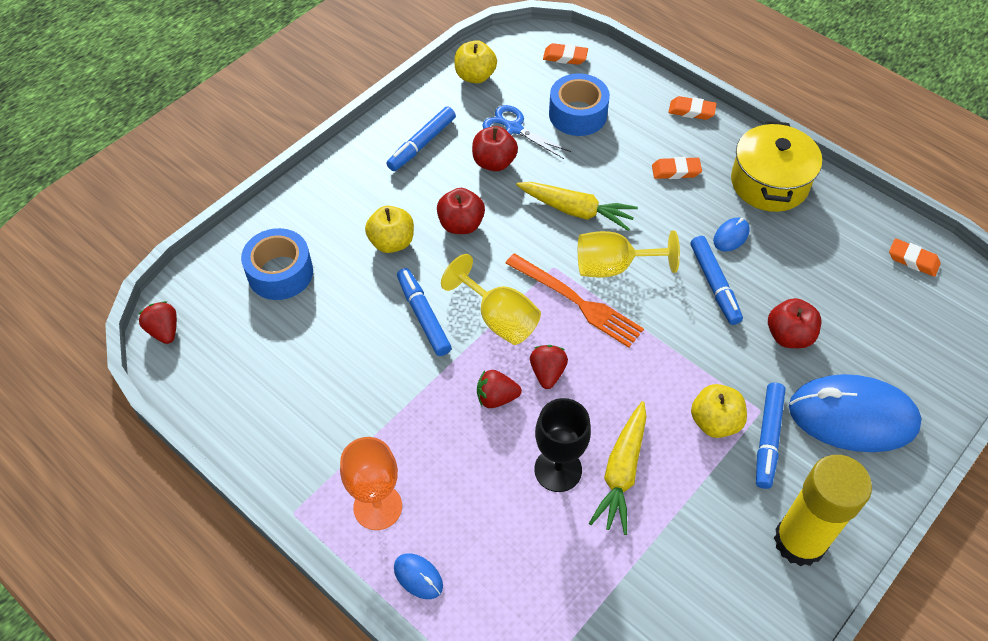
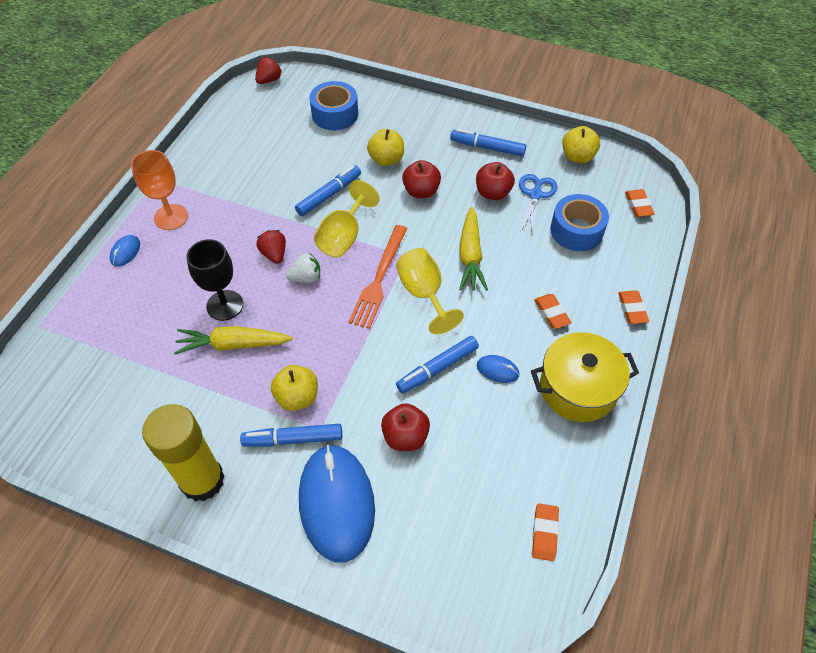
camera: 70 degrees right, 0 degrees up
(547, 373) = (306, 278): red strawberry -> white strawberry

